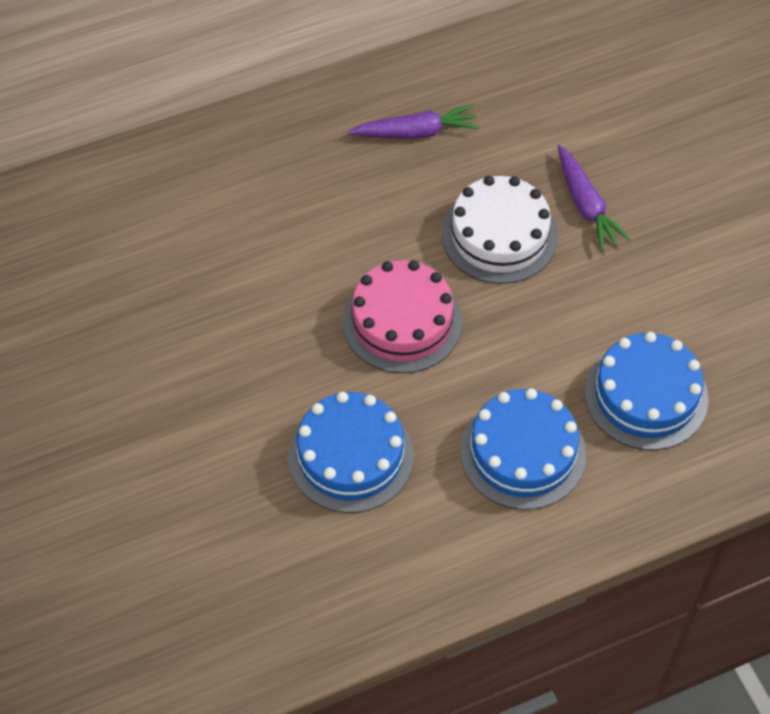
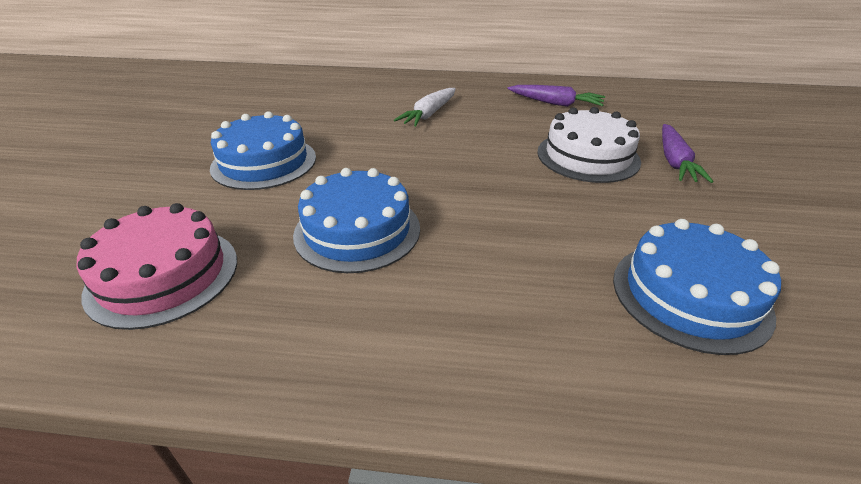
camera: 30 degrees right, 20 degrees down
(280, 227) = (429, 114): none -> white carrot
(402, 321) = (473, 174): pink cake -> pink cake (163, 275)
(522, 452) = (519, 288): blue cake -> blue cake (264, 162)

